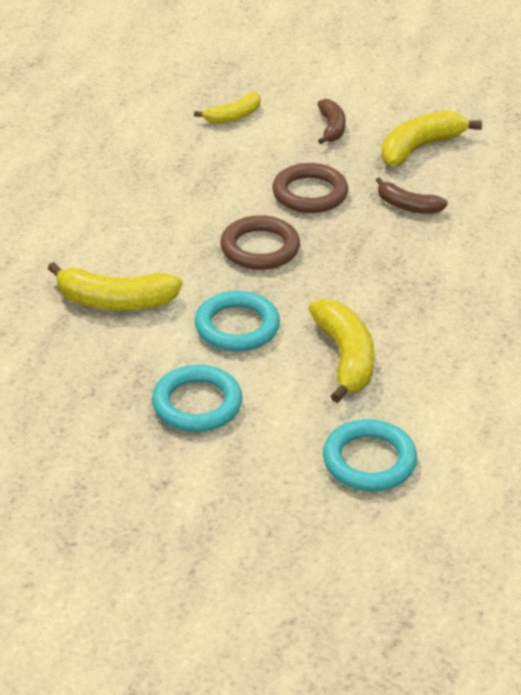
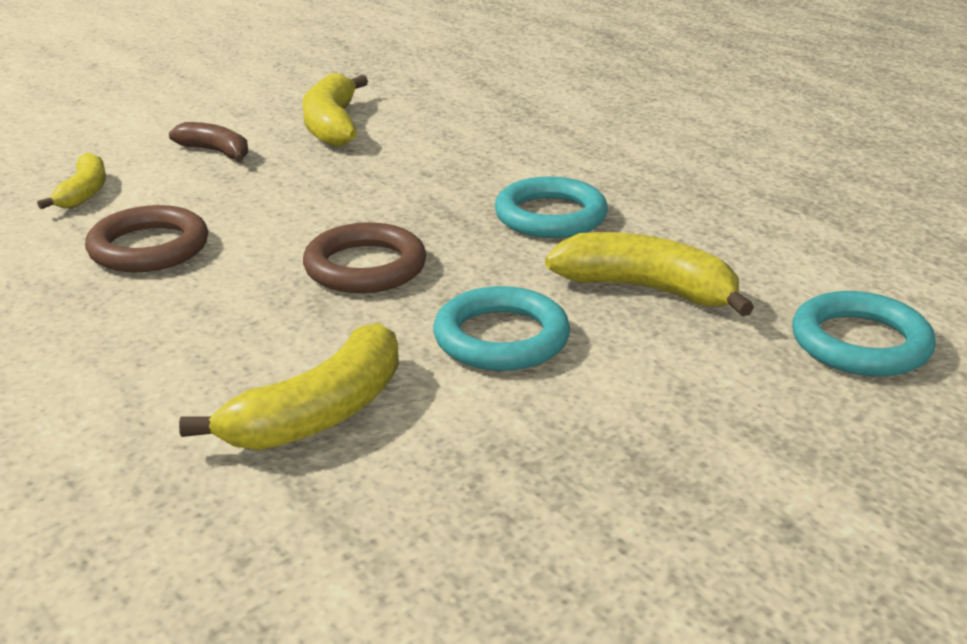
camera: 55 degrees left, 10 degrees down
(197, 404) = (633, 428): turquoise ring -> turquoise ring (550, 216)
(310, 193) = (311, 203): brown ring -> brown ring (149, 248)
(407, 206) = (420, 164): brown banana -> none

